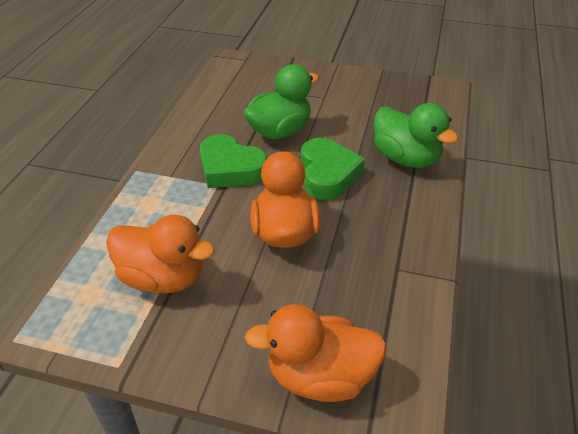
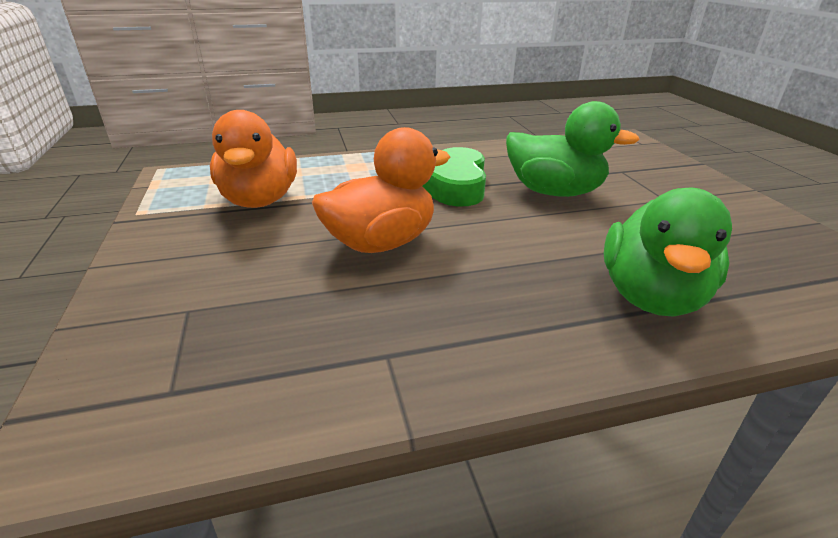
camera: 60 degrees right, 10 degrees down
(320, 376) = (138, 338): orange duck -> none
(327, 174) = (520, 241): green heart -> none

